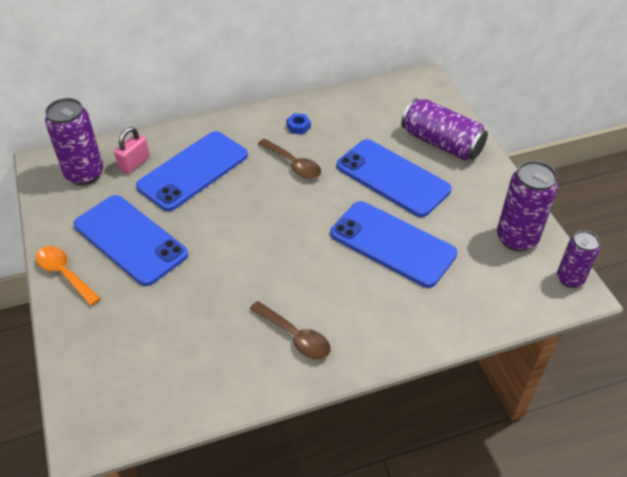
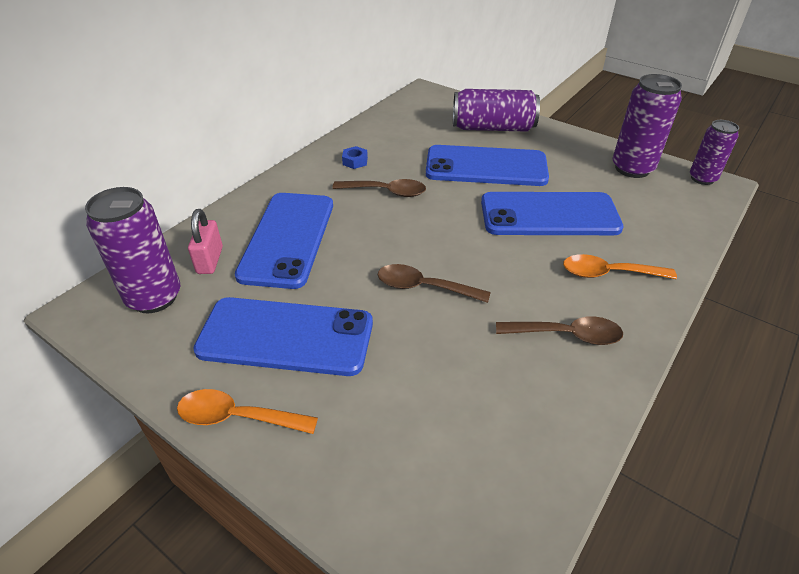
camera: 35 degrees left, 5 degrees down
(241, 252) = (424, 287): none -> brown spoon
(379, 312) = (608, 273): none -> orange spoon

